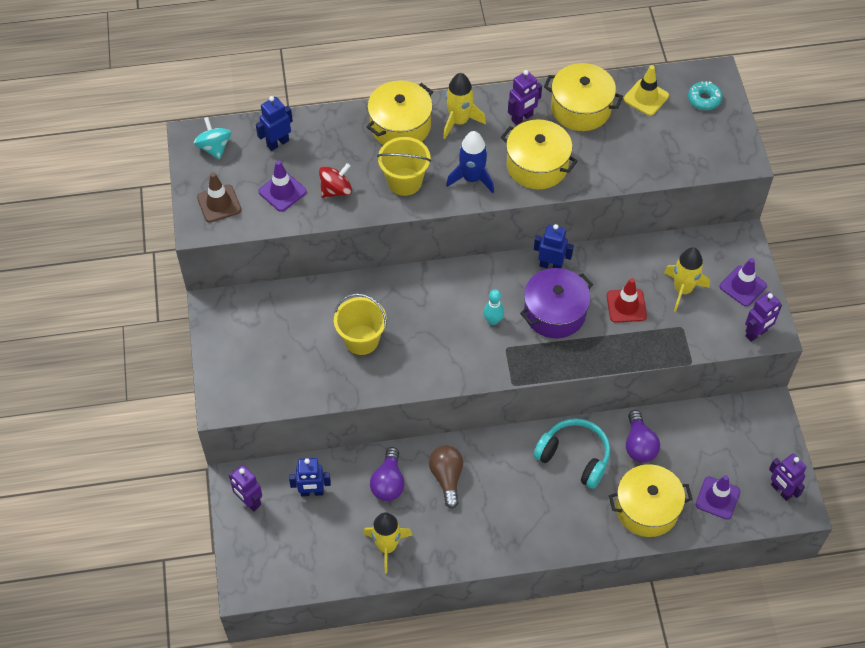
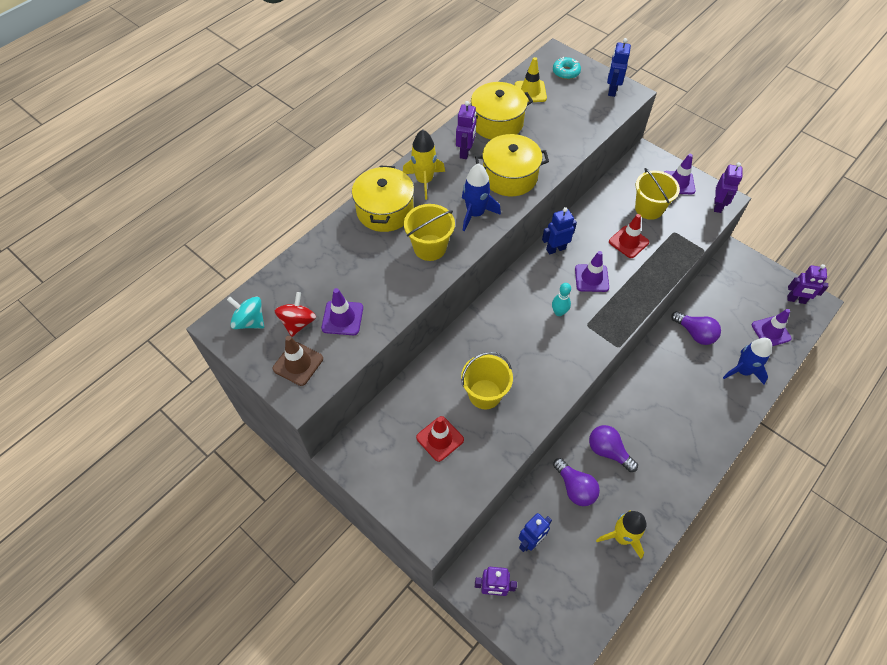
camera: 40 degrees left, 0 degrees up
(277, 143) = (301, 283): blue robot -> blue robot (611, 90)
(293, 347) = (440, 438): none -> red traffic cone
(336, 190) = (384, 288): red spinning top -> red spinning top (298, 323)
(447, 478) = (608, 451): brown light bulb -> purple light bulb
(555, 313) = (591, 278): purple pot -> purple traffic cone
(574, 457) = (668, 371): turquoise headphones -> none
(647, 508) = (742, 371): yellow pot -> blue rocket
(682, 290) = (649, 208): yellow rocket -> yellow bucket

